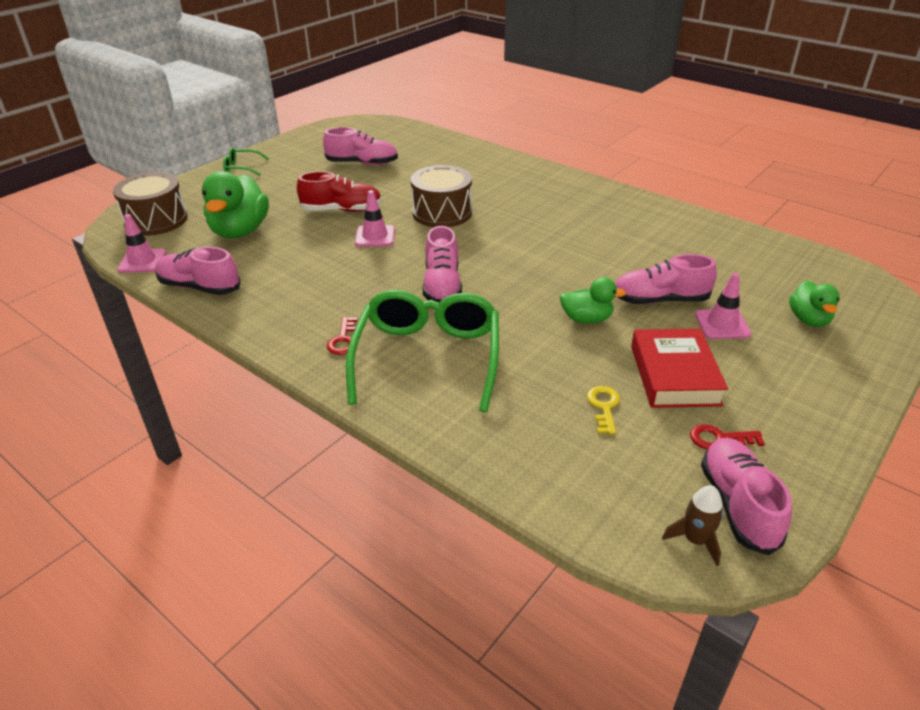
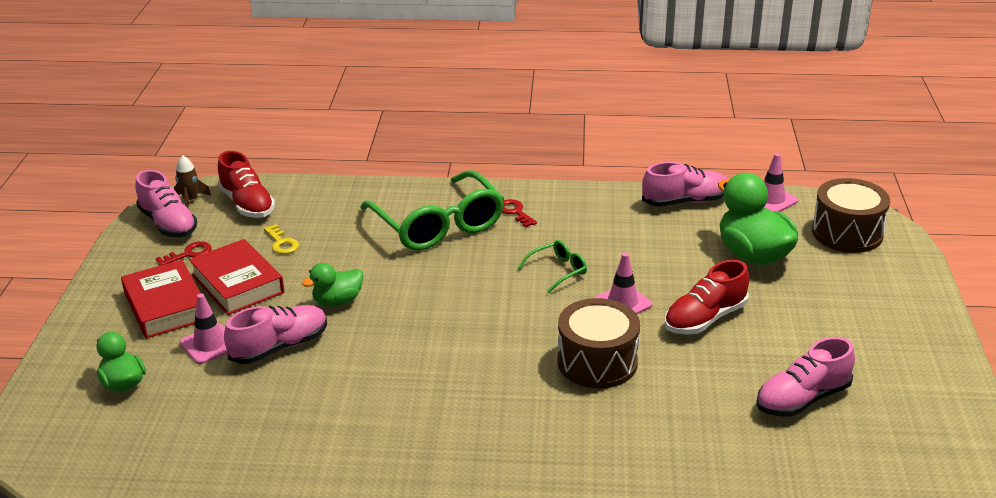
camera: 145 degrees right, 5 degrees down
(242, 168) = (916, 326): green glasses -> green glasses (558, 271)
(442, 286) = (493, 280): pink shoe -> none
(617, 491) = (247, 204): none -> red shoe
(759, 379) = (166, 306): none -> red book

